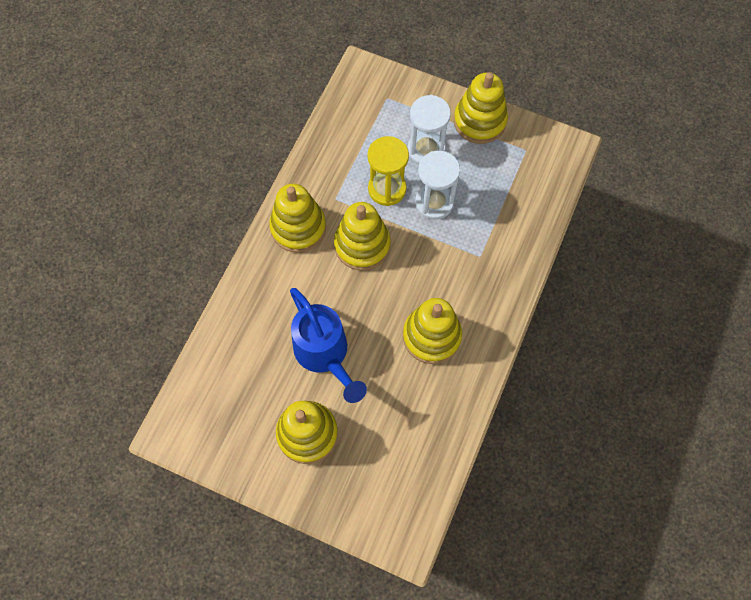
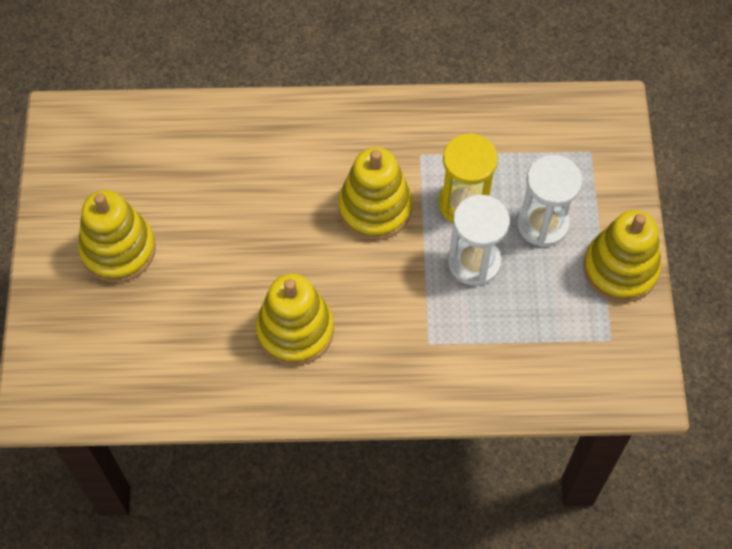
camera: 65 degrees right, 5 degrees down
(298, 227) = (362, 133): yellow stacking toy -> none
(325, 354) = (218, 227): blue watering can -> none

